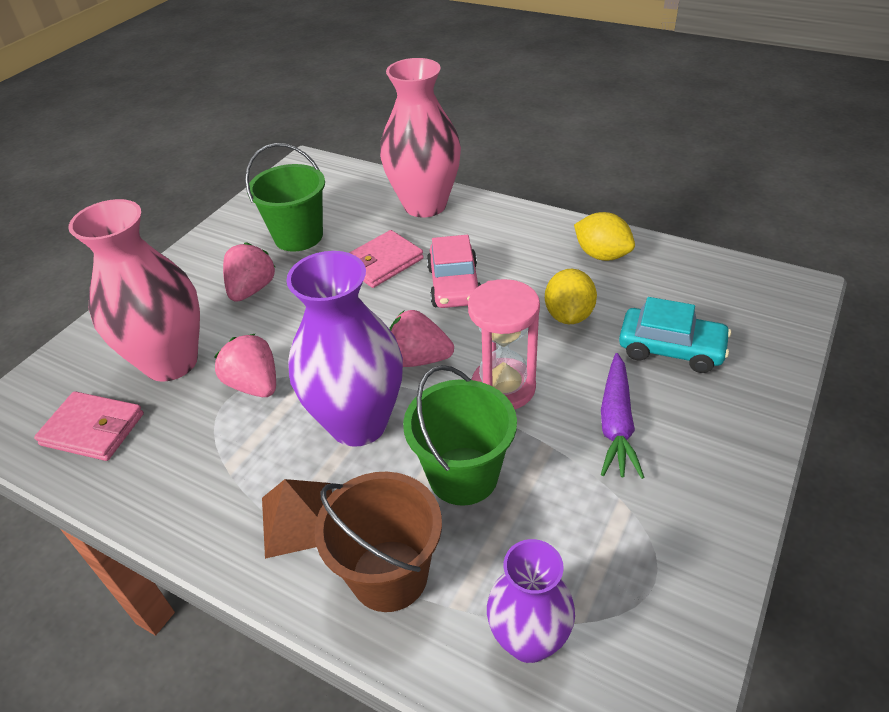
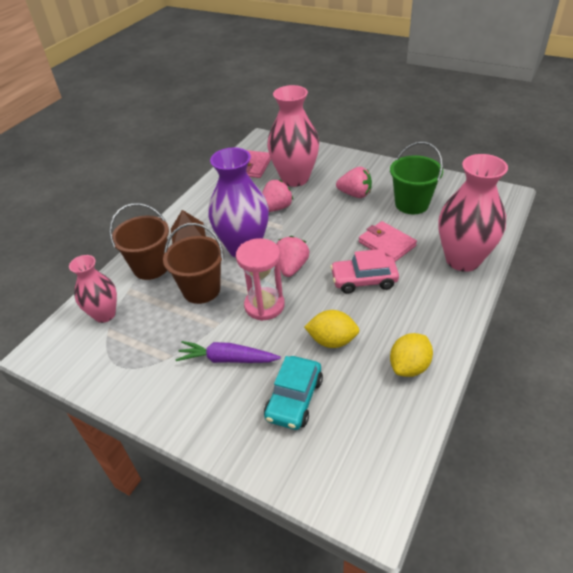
camera: 90 degrees right, 0 degrees up
(463, 475) = (201, 289): green bucket -> brown bucket
(528, 640) = (105, 314): purple vase -> pink vase

